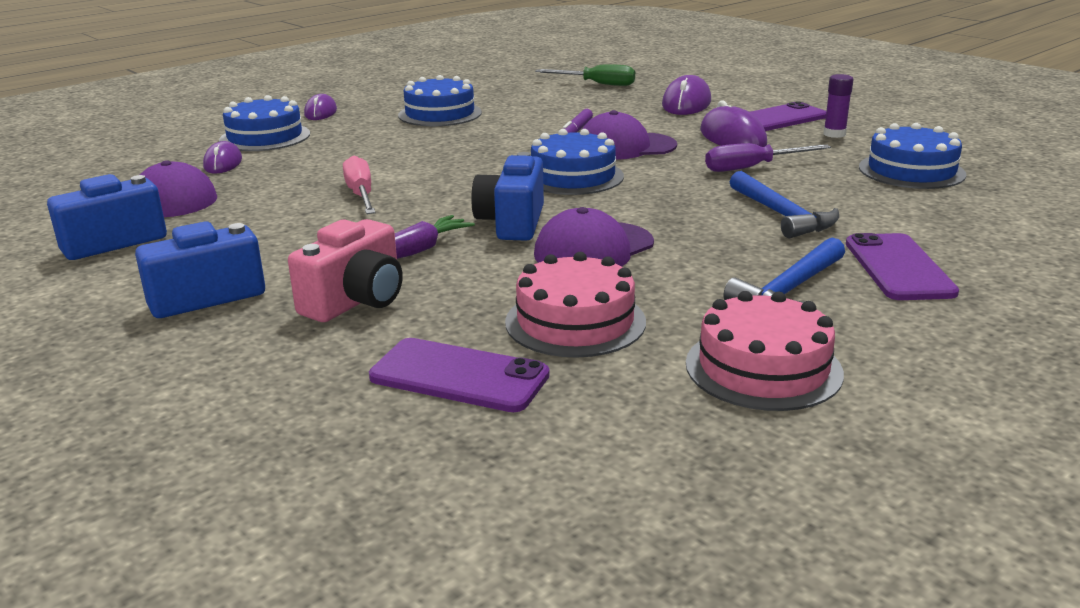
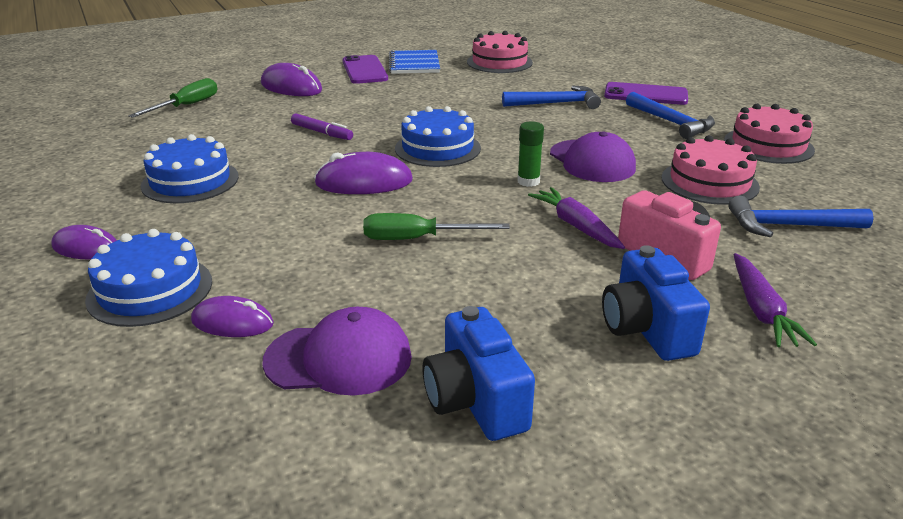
camera: 75 degrees left, 5 degrees up
(239, 353) = (761, 310): none -> purple carrot
(361, 195) = (418, 239): pink screwdriver -> green screwdriver
(459, 376) = (789, 226): purple phone -> blue hammer
(512, 223) = (528, 181): blue camera -> green glue stick
(625, 147) = (381, 122): purple cap -> none
(732, 138) = (393, 89): purple mouse -> purple mouse (364, 182)
(752, 167) = (462, 95): purple screwdriver -> none
(834, 134) = (414, 64): purple glue stick -> blue notebook
(911, 171) = (499, 62): blue cake -> pink cake

